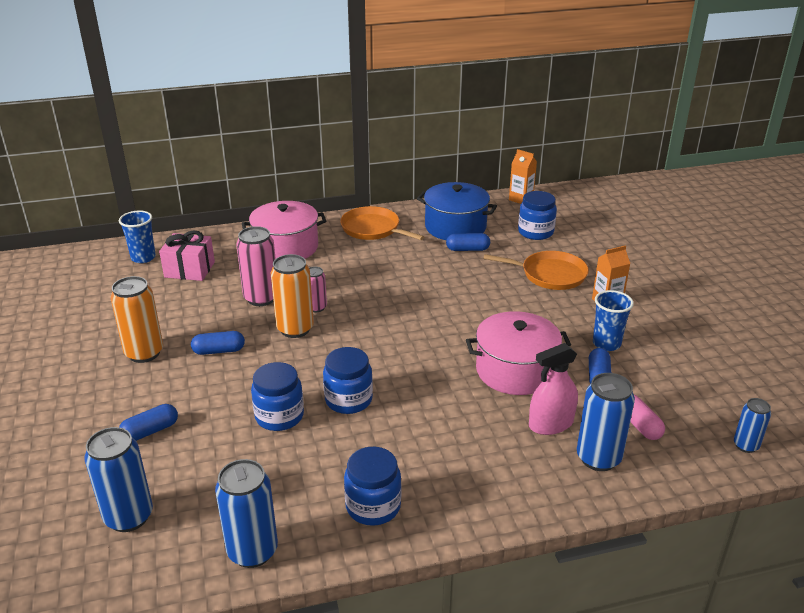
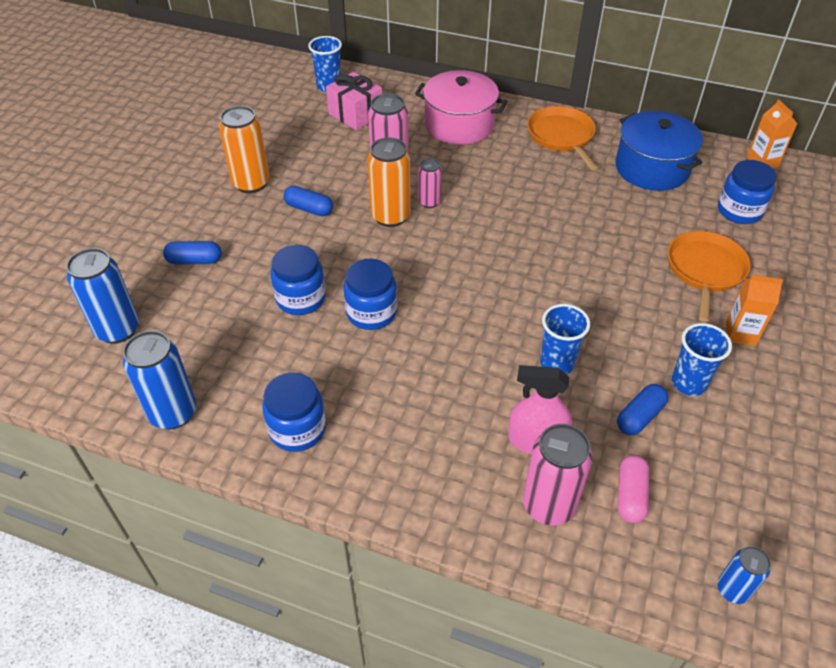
camera: 35 degrees right, 15 degrees up
(467, 249) = (640, 200): blue capsule -> none
(515, 370) = (557, 363): pink pot -> blue cup
(550, 274) = (705, 270): orange pan -> orange pan turned 120 degrees counterclockwise
(598, 458) = (548, 505): blue can -> pink can

